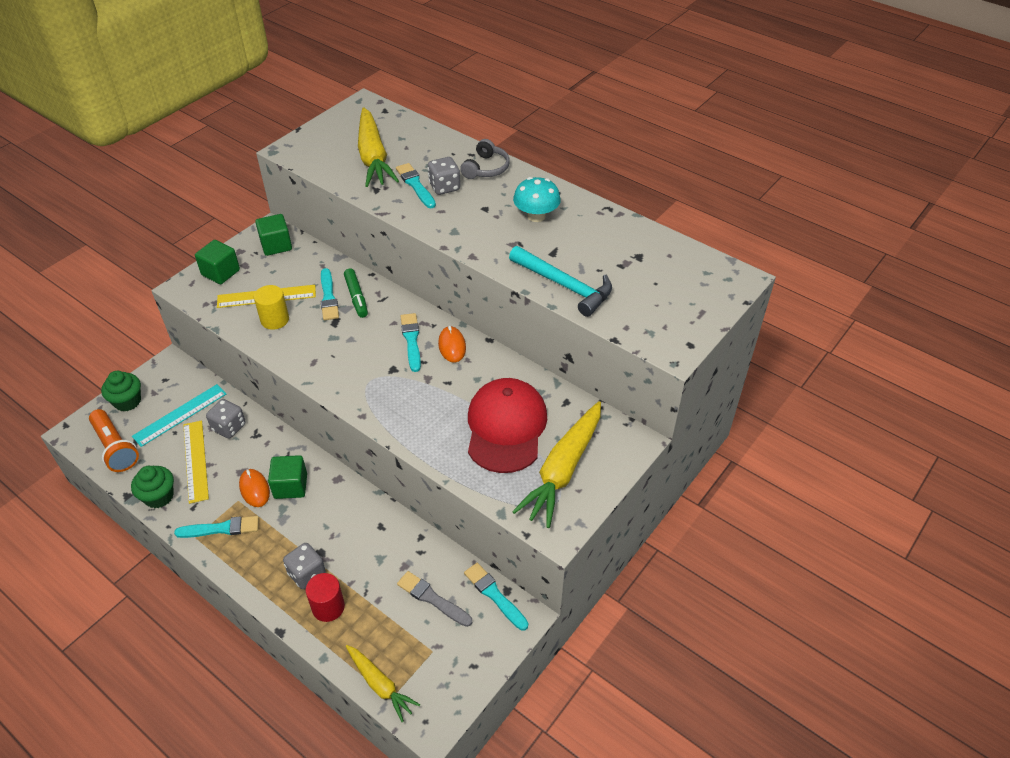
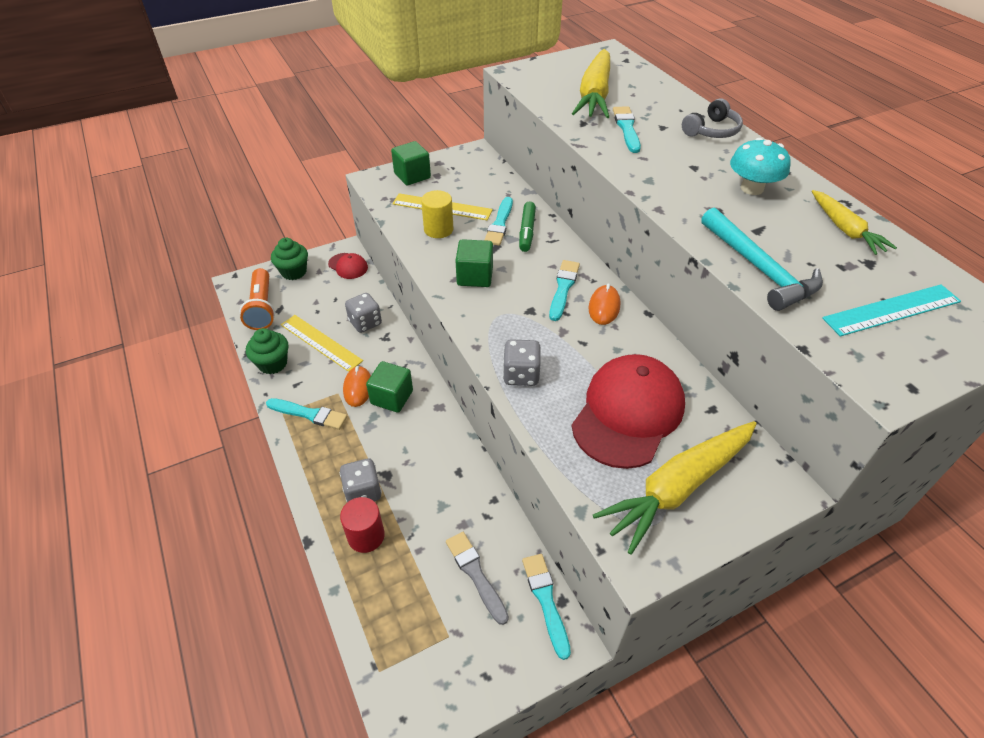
camera: 25 degrees right, 0 degrees up
(180, 415) = (330, 297): turquoise ruler -> turquoise ruler (892, 310)
(181, 378) = (348, 266): none -> red cap
(195, 461) = (320, 342): yellow ruler -> yellow ruler turned 60 degrees counterclockwise
(276, 245) = (474, 166): green cube -> green cube (475, 276)
(380, 685) = (375, 649): yellow carrot -> yellow carrot (845, 229)
(444, 187) = (657, 137): grey dice -> grey dice (521, 375)

